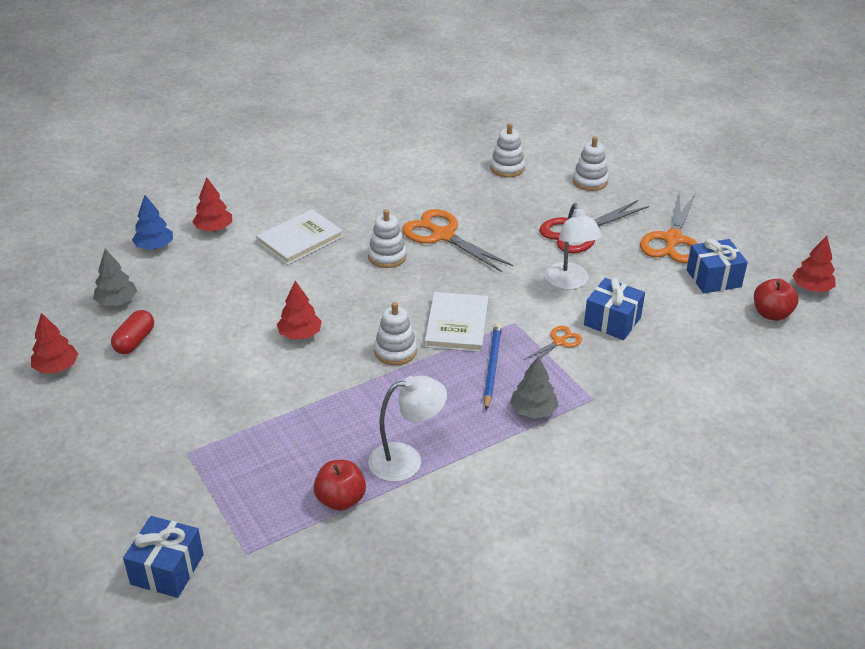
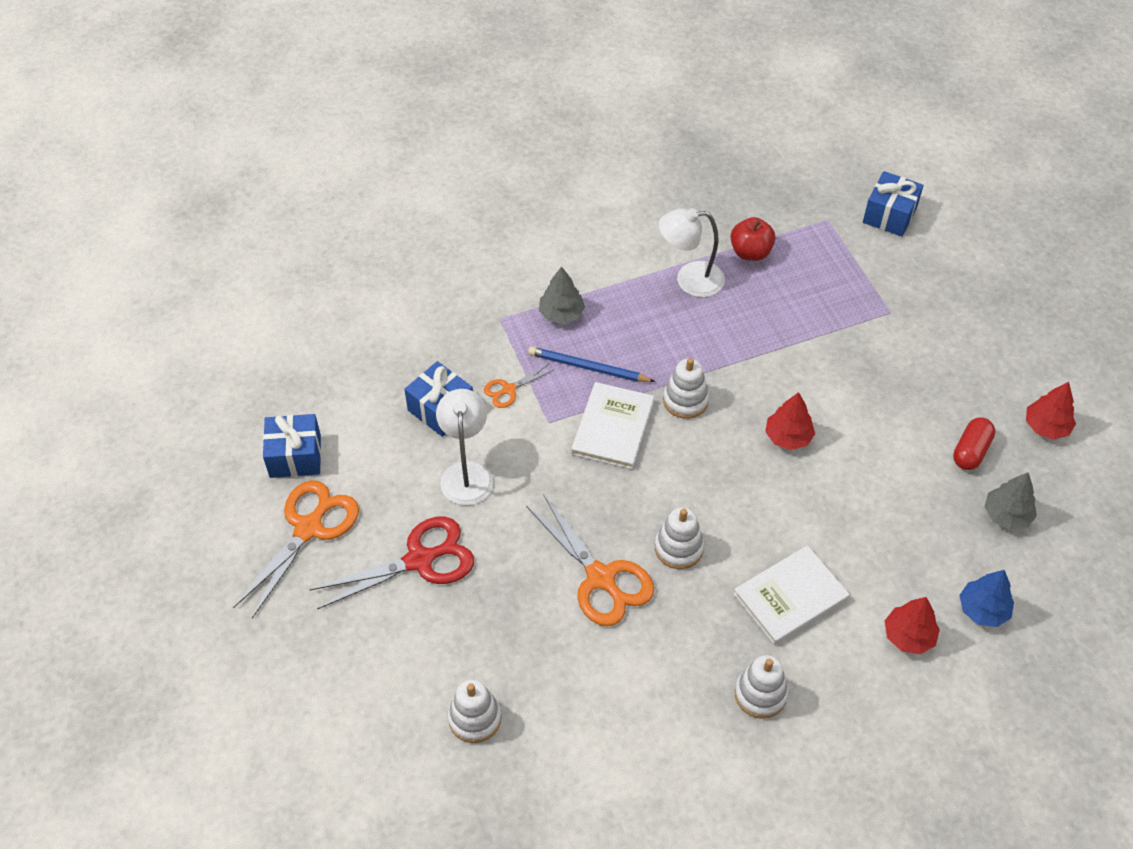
camera: 170 degrees left, 15 degrees up
(492, 367) = (588, 368): blue pencil -> blue pencil turned 90 degrees clockwise
(590, 181) = (364, 666): white stacking toy -> white stacking toy (760, 694)
(771, 314) = (262, 396): red apple -> none
(811, 288) = (193, 426): red tree -> none

